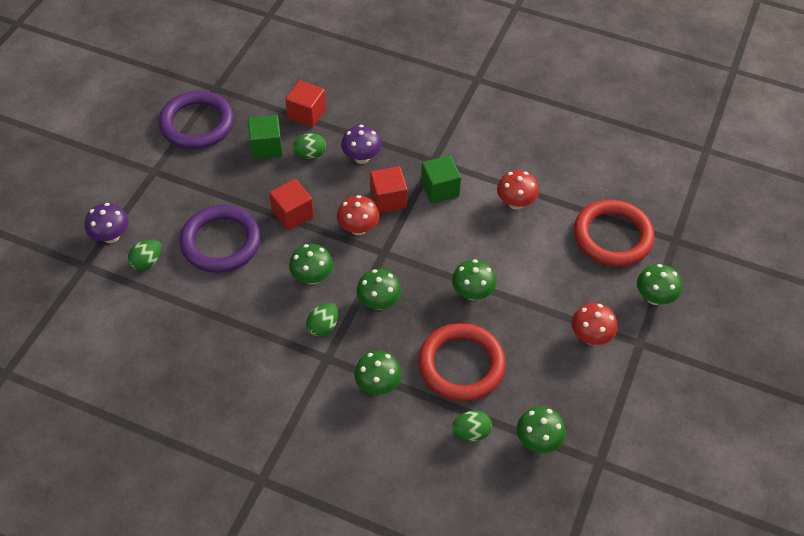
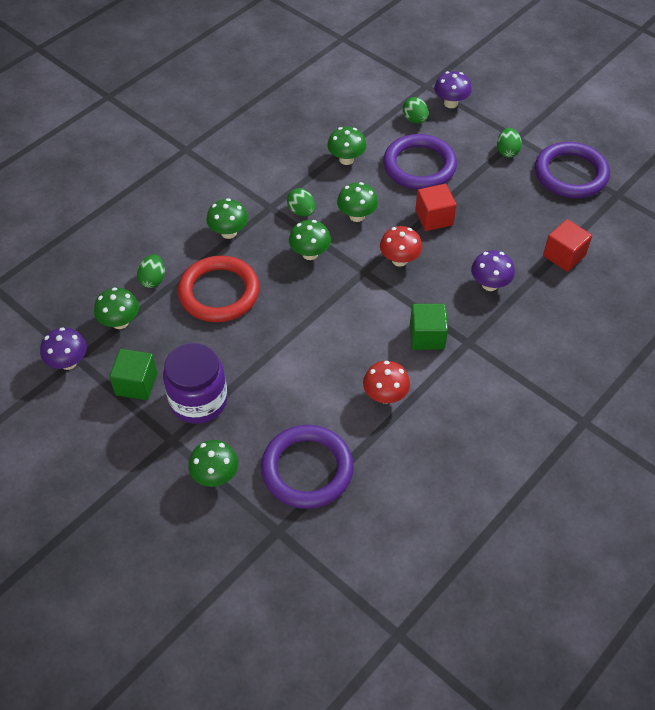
camera: 110 degrees right, 0 degrees up
(266, 147) = (526, 216): green cube -> green cube (136, 384)
(310, 154) = (506, 246): green egg -> green egg (507, 151)
(388, 199) = (427, 291): red cube -> none
(472, 293) = (290, 324): green mushroom -> green mushroom (346, 159)
(590, 337) = (198, 400): red mushroom -> purple jar
(607, 468) = (68, 362): none -> purple mushroom
(612, 236) = (307, 469): red ring -> purple ring

